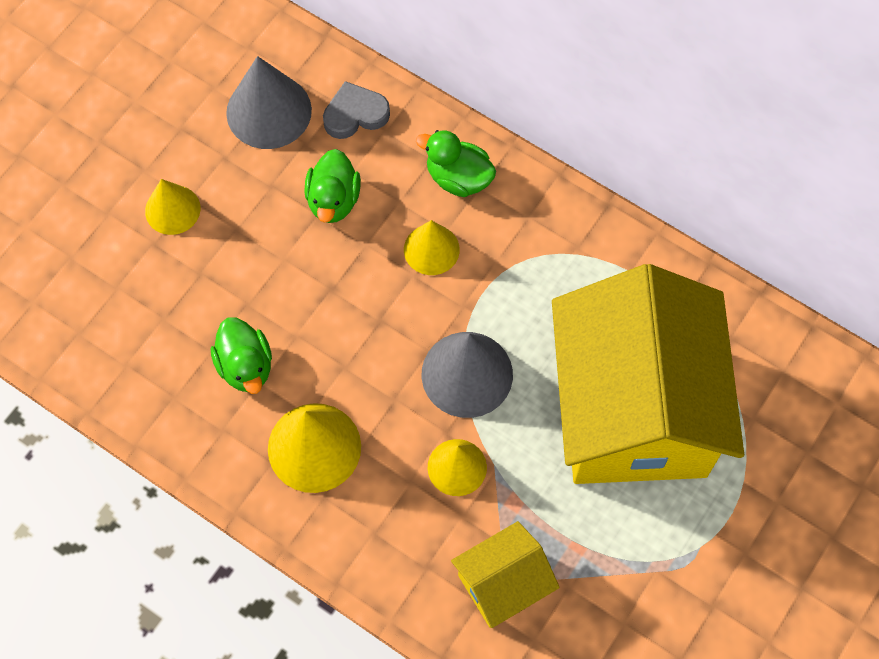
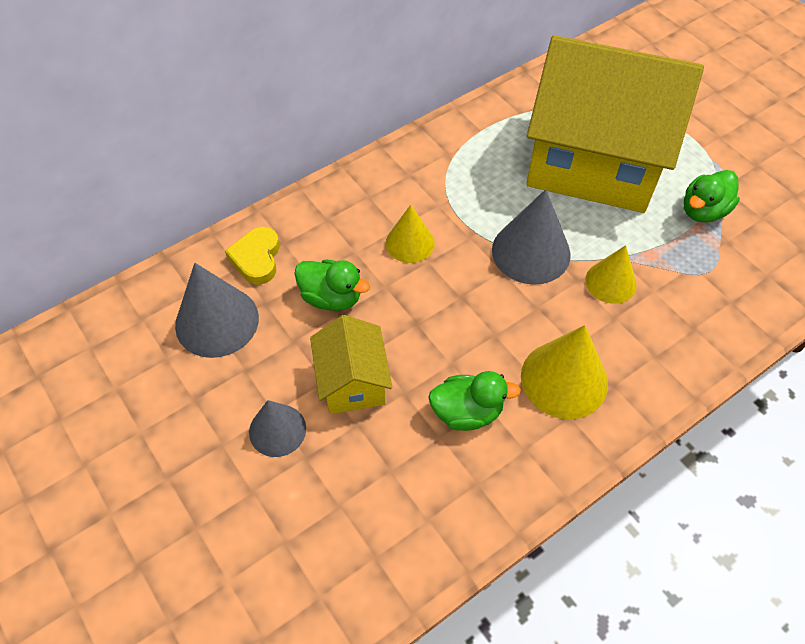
camera: 70 degrees left, 10 degrees down
(172, 209) = (277, 430): yellow cone -> grey cone
(355, 114) = (256, 258): grey heart -> yellow heart
(458, 178) = (353, 207): green duck -> green duck (703, 211)
(503, 584) = (718, 281): yellow house -> yellow house (352, 382)

